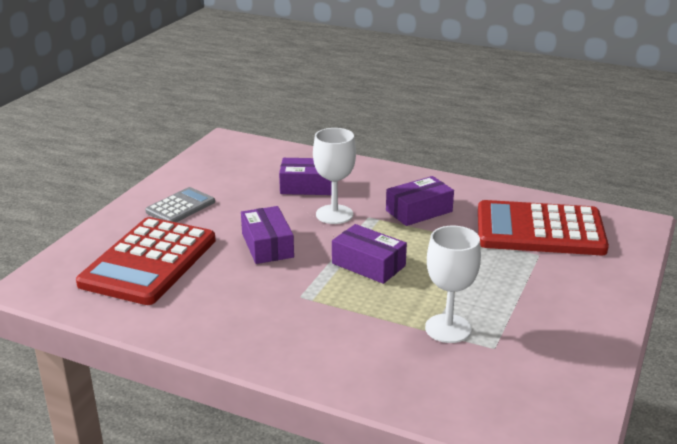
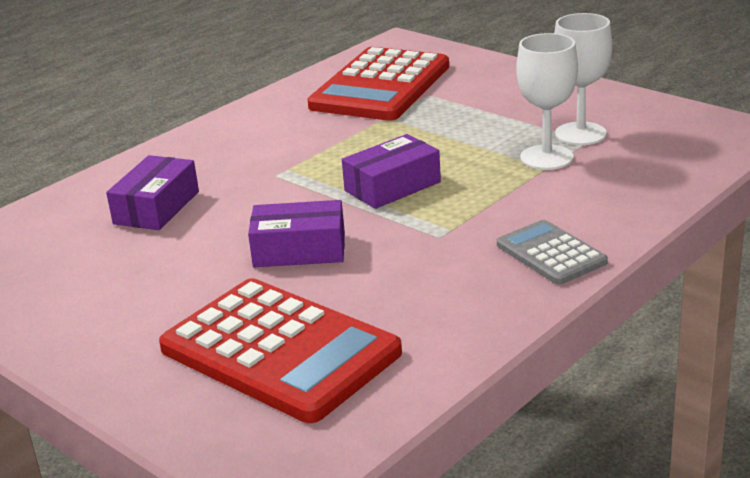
camera: 70 degrees left, 0 degrees up
(180, 207) = (126, 317): grey calculator -> grey calculator (551, 253)
(334, 214) = (252, 196): white goblet -> white goblet (580, 134)
(419, 211) = (287, 143): purple box -> none

